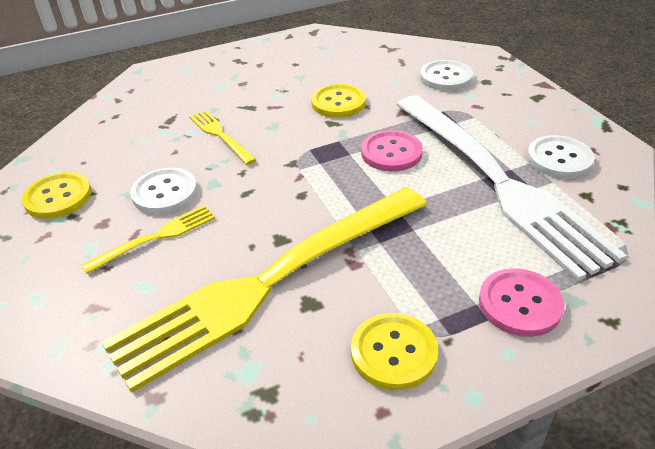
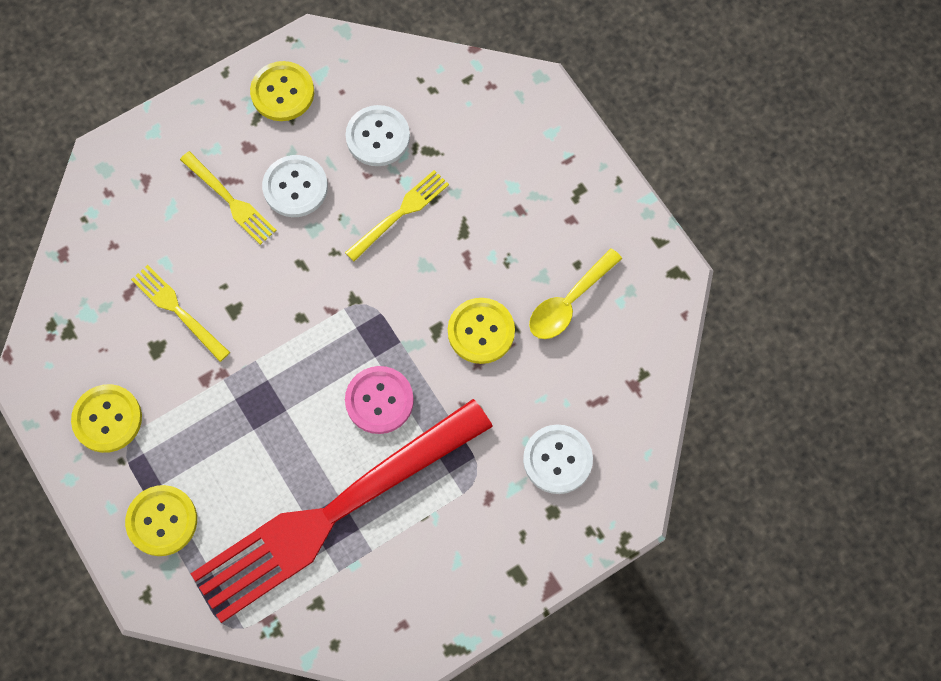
camera: 80 degrees right, 30 degrees up
(268, 283) = (177, 310): yellow fork -> yellow fork, size x0.41
(324, 68) = (568, 302): none -> yellow spoon
(499, 182) = (332, 514): white fork -> red fork
(520, 304) = (162, 521): pink button -> yellow button
(559, 159) = (380, 583): white button -> white button (378, 137)

